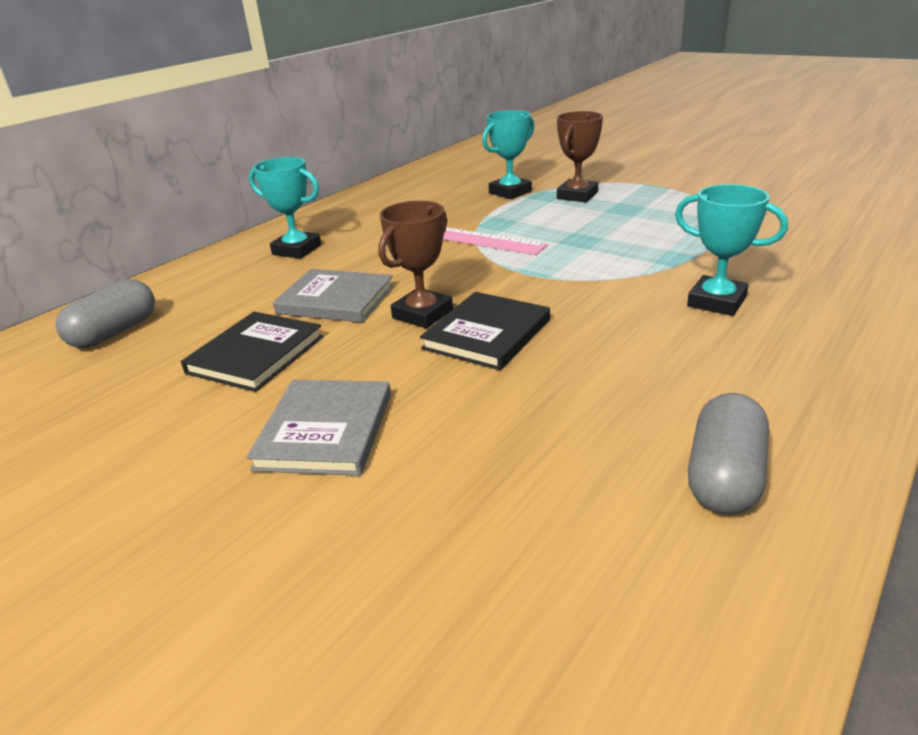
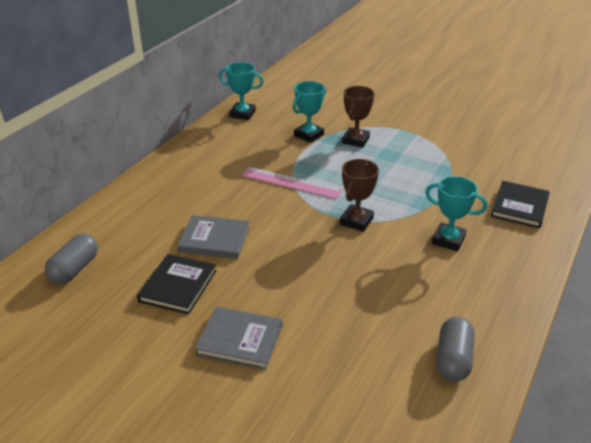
camera: 10 degrees left, 5 degrees up
(297, 250) = (171, 192): turquoise trophy -> turquoise trophy (242, 114)
(325, 431) = (240, 340): grey book -> grey book turned 75 degrees counterclockwise
(422, 314) = (274, 251): brown trophy -> brown trophy (356, 221)
(487, 334) = (317, 267): black book -> black book (519, 206)

